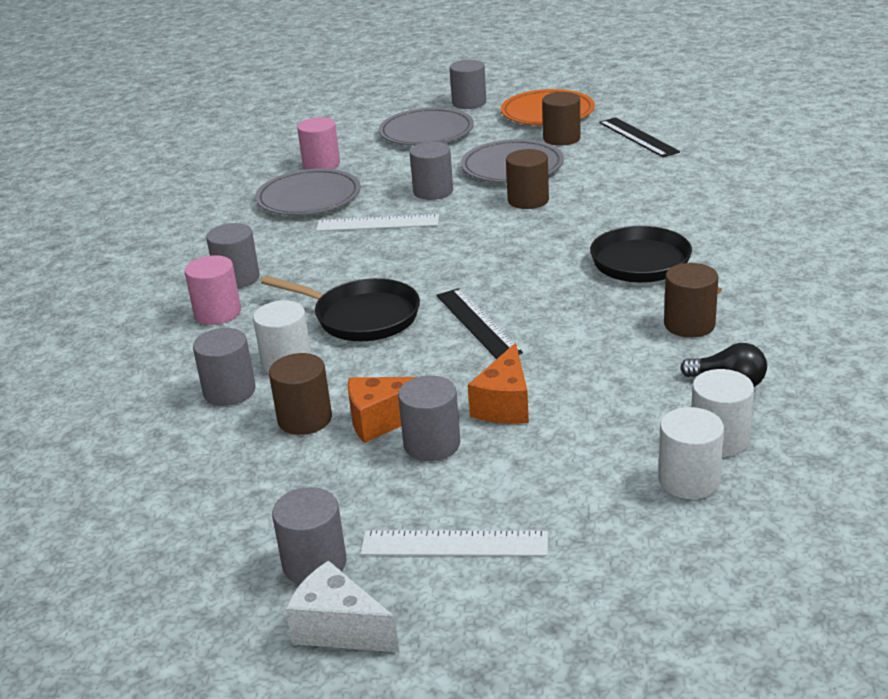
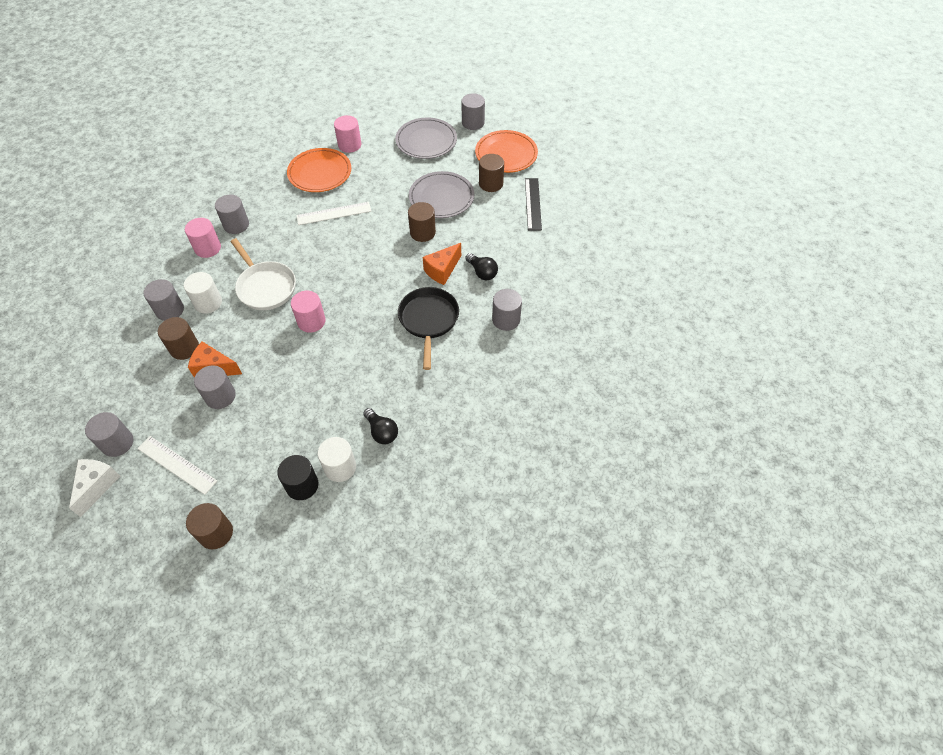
camera: 25 degrees right, 25 degrees up
(308, 198) = (320, 173): grey plate -> orange plate
(339, 629) = (97, 486): white cheese -> white cheese turned 45 degrees clockwise
(361, 317) = (265, 287): black pan -> white pan
(377, 223) = (334, 213): white ruler -> white ruler turned 45 degrees counterclockwise
(433, 191) = (383, 199): grey cylinder -> grey cylinder (506, 319)
(477, 323) = (311, 321): black ruler -> pink cylinder
(505, 405) = (272, 388): orange cheese -> orange cheese (442, 270)
(655, 206) = (482, 272): none -> black light bulb
(689, 324) = (405, 379): brown cylinder -> brown cylinder (216, 533)
(689, 480) = (302, 485): white cylinder -> black cylinder

